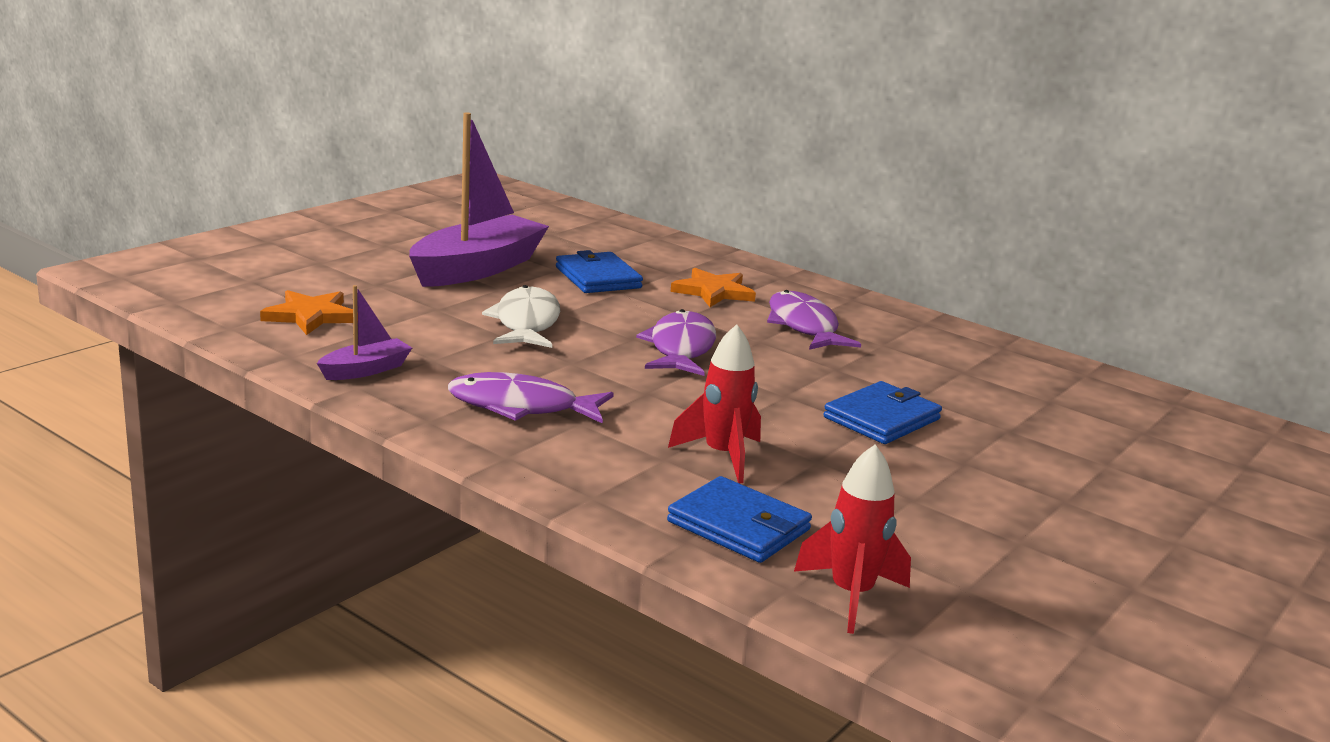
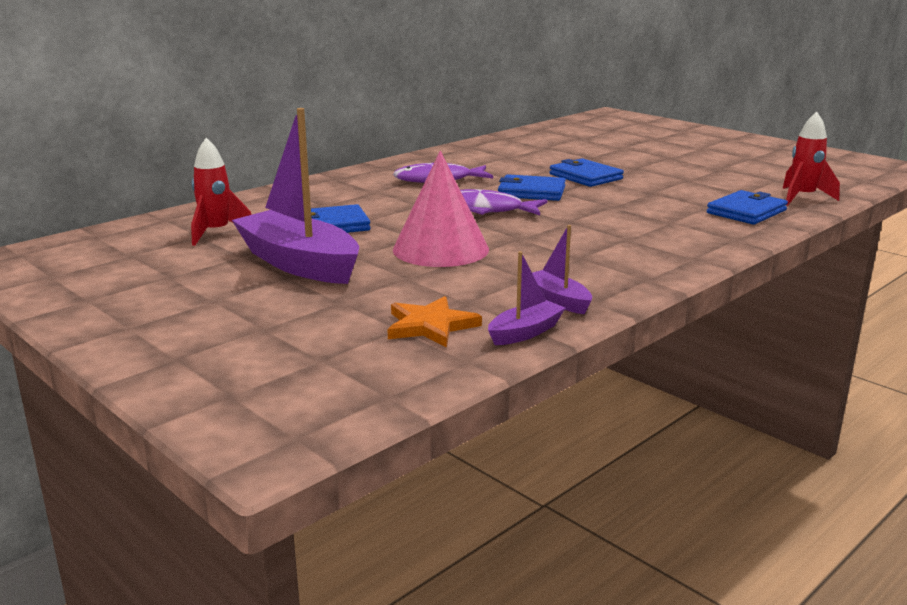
camera: 80 degrees left, 0 degrees up
(285, 351) = (525, 332): none -> purple boat
(521, 407) = (609, 253): purple fish -> none
(526, 323) = (440, 249): white fish -> pink cone
(713, 292) = (367, 196): orange star -> none
(722, 456) = (659, 210): red rocket -> red rocket (216, 233)
(776, 377) = (531, 192): none -> blue wallet

